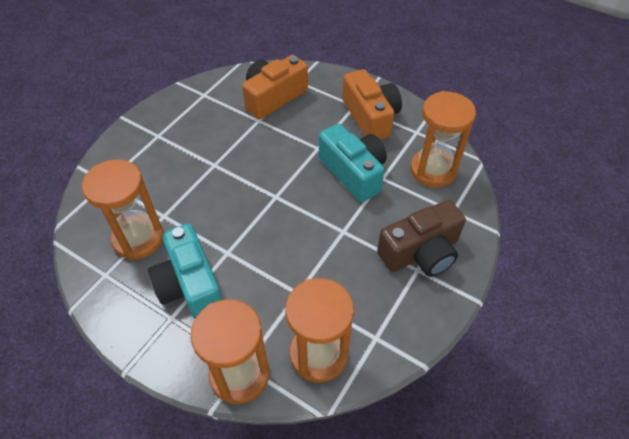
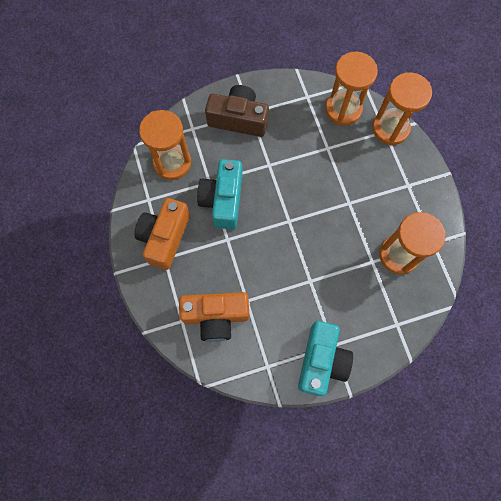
camera: 140 degrees left, 20 degrees up
(190, 285) = (385, 197): turquoise camera -> turquoise camera (321, 361)

